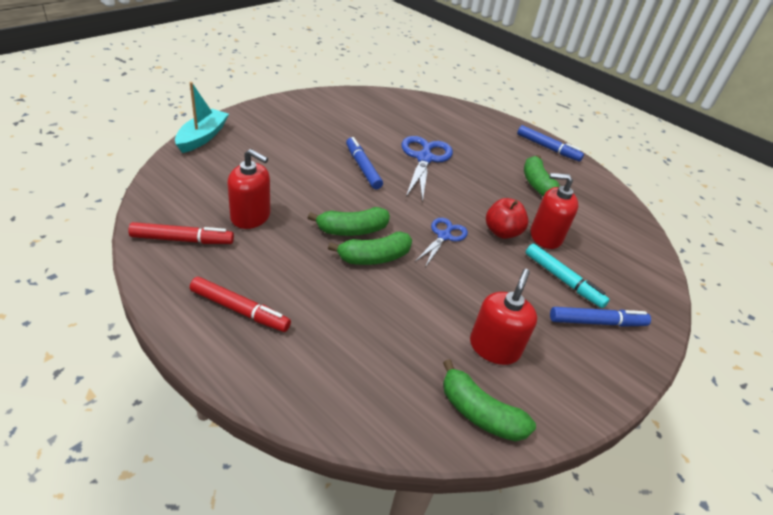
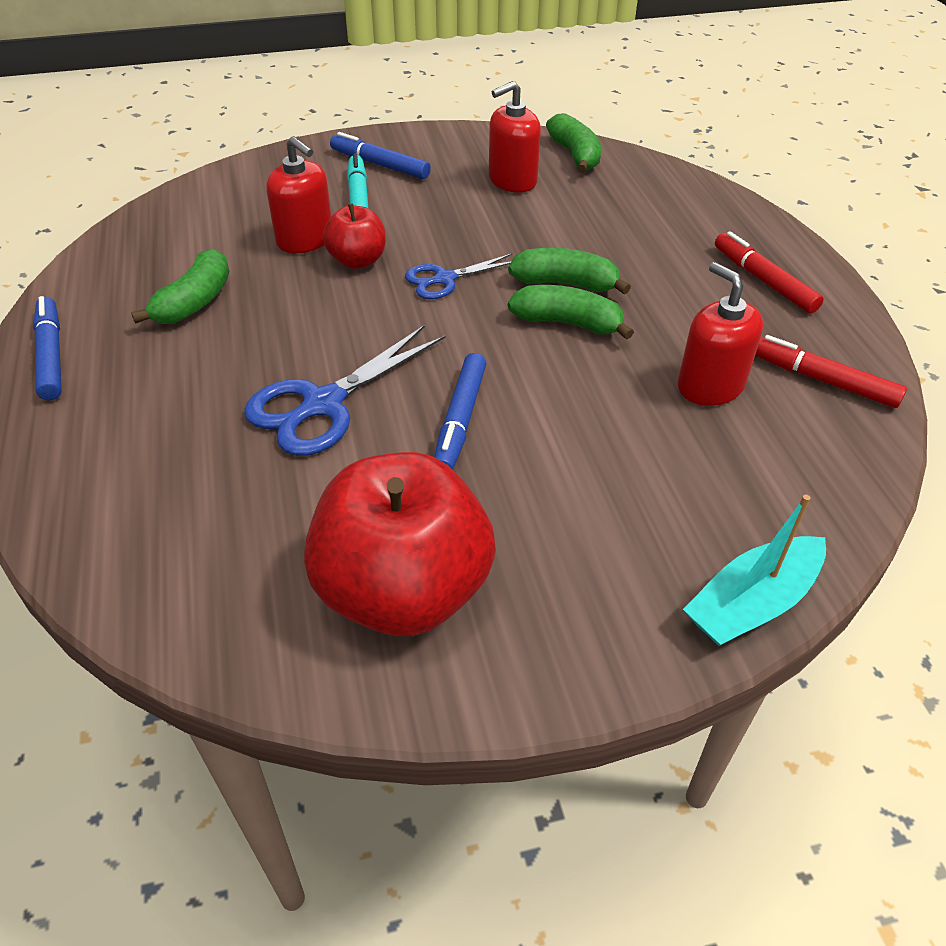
camera: 140 degrees left, 5 degrees up
(331, 115) = (403, 591): none -> red apple

